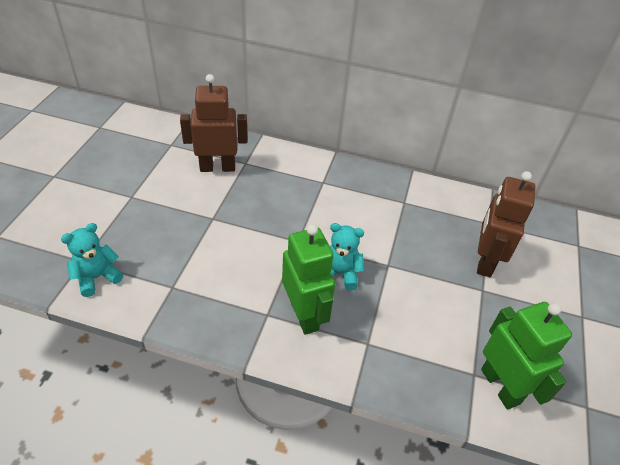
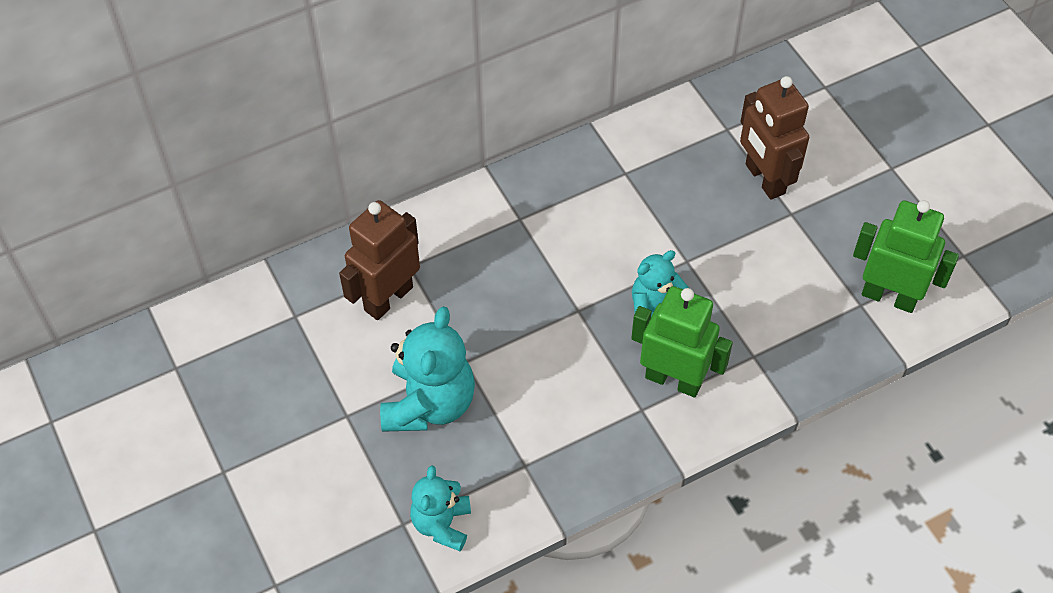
camera: 40 degrees left, 10 degrees up
(171, 221) = (429, 403): none -> turquoise teddy bear

